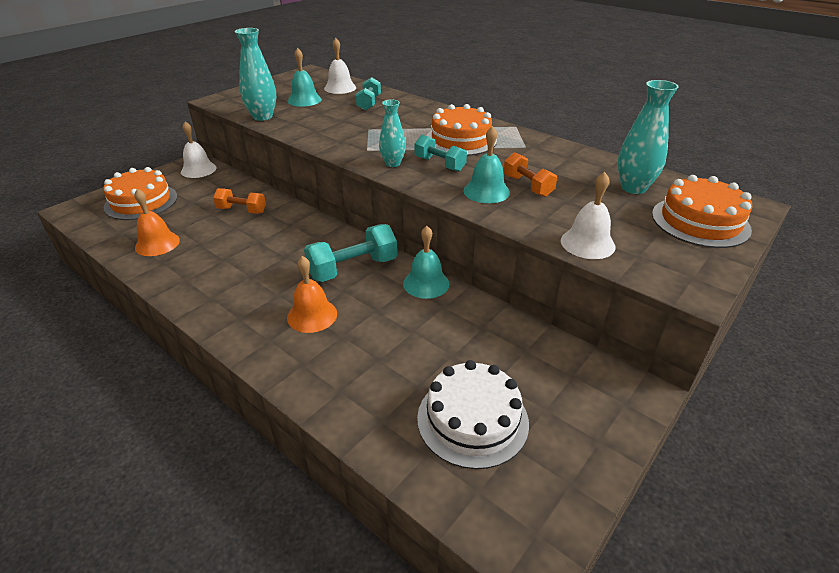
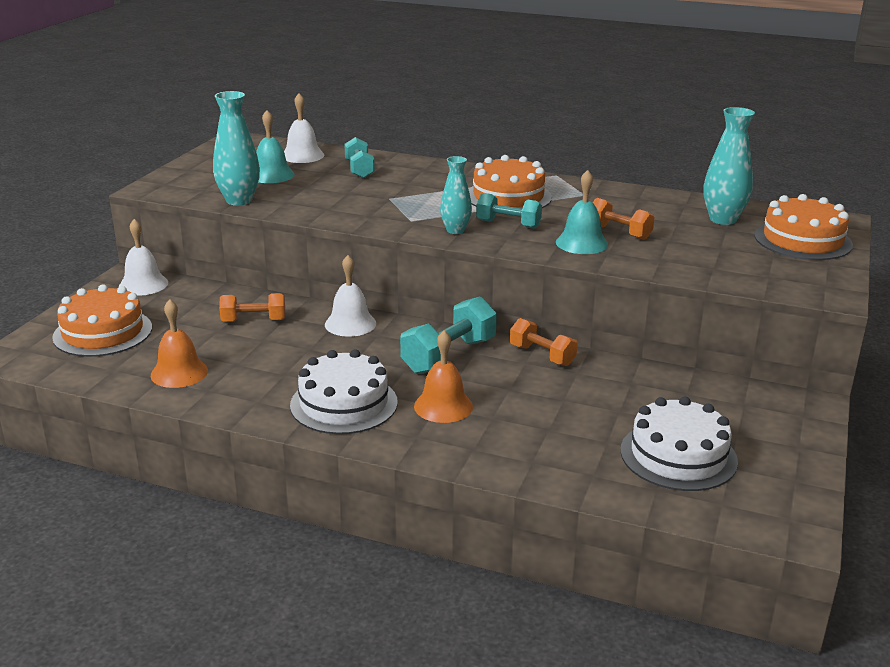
camera: 20 degrees left, 10 degrees down
(242, 295) = (344, 404): none -> white cake
(426, 283) = (542, 355): turquoise bell -> orange dumbbell
(587, 243) = (716, 273): white bell -> white bell (350, 324)

